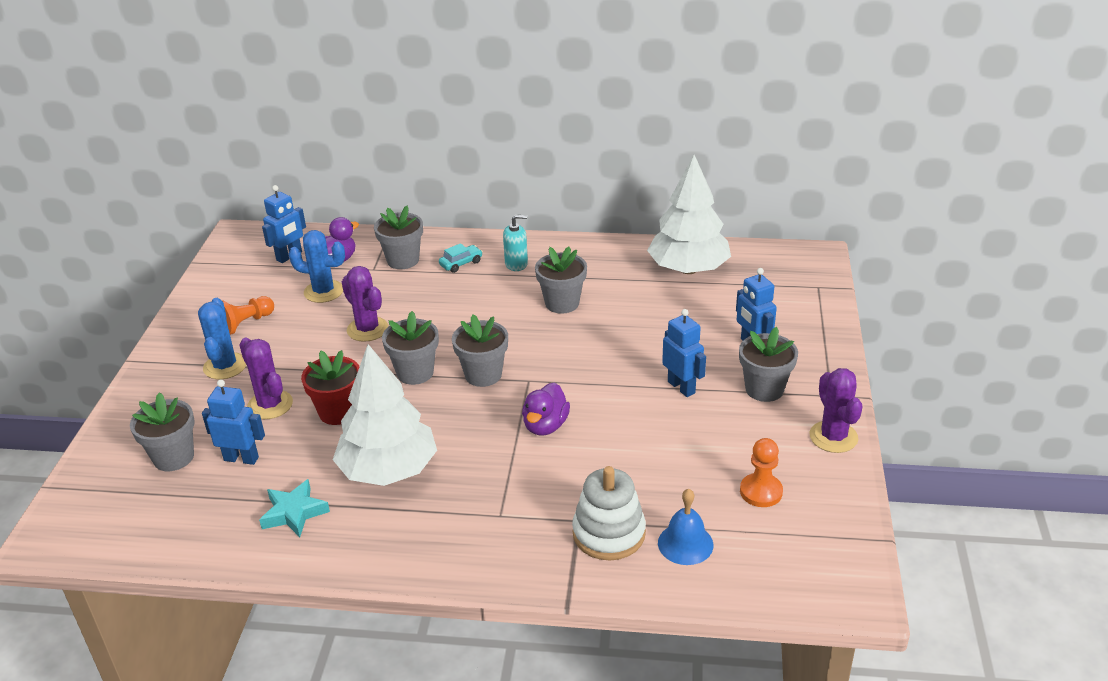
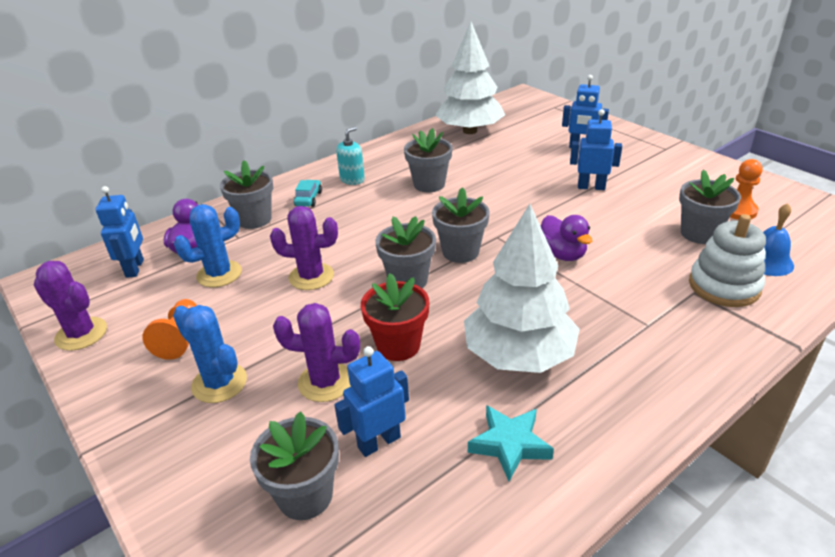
camera: 45 degrees left, 0 degrees up
(764, 389) = (632, 164): grey flower pot -> grey flower pot (699, 233)
(833, 437) = (708, 165): purple cactus -> purple cactus (81, 334)

